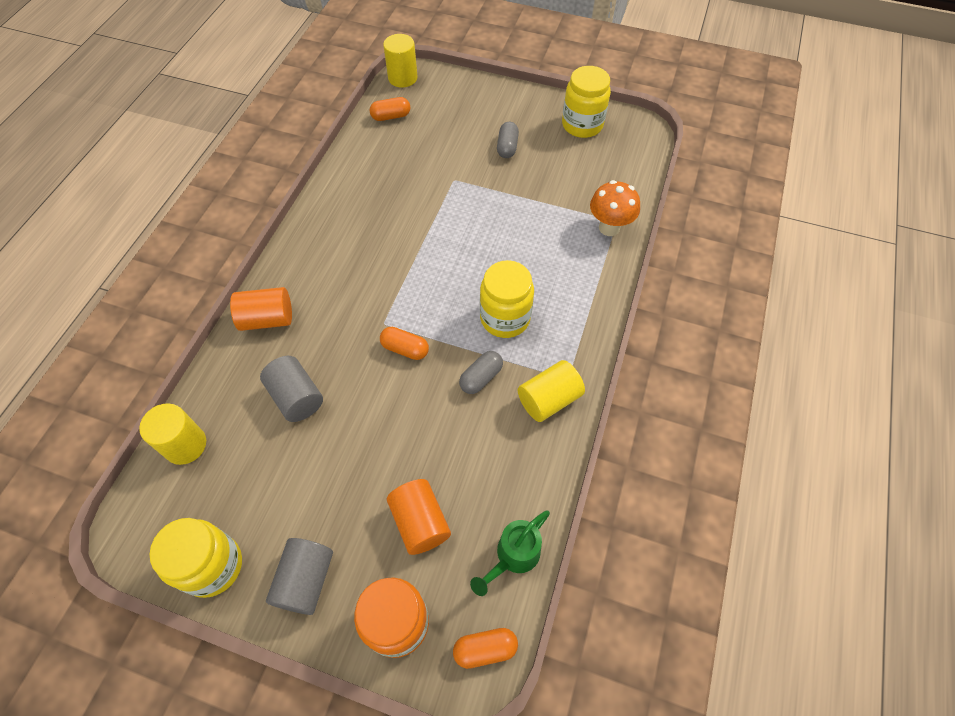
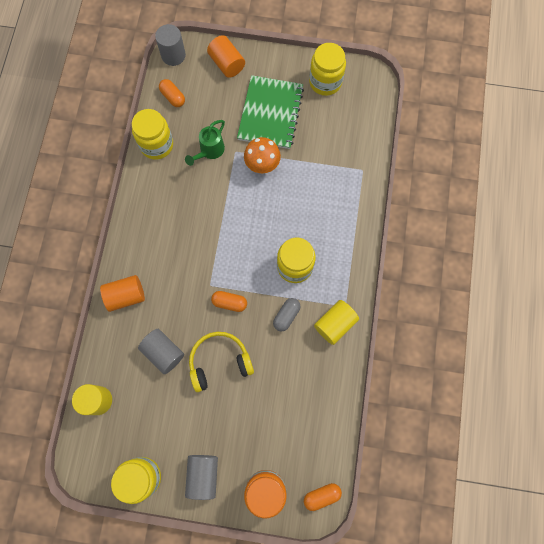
camera: 10 degrees left, 15 degrees up
(357, 160) = (156, 145): none -> yellow jar
(372, 422) = (219, 362): none -> yellow headphones
(391, 116) = (173, 97): orange capsule -> orange capsule turned 75 degrees clockwise
(402, 78) = (173, 55): yellow cylinder -> grey cylinder
(420, 522) = (266, 425): orange cylinder -> orange cylinder (227, 64)
(507, 147) = (270, 113): grey capsule -> green notebook
(513, 556) = (329, 436): green watering can -> green watering can (209, 151)
(609, 228) = (358, 177): orange mushroom -> orange mushroom (262, 166)

